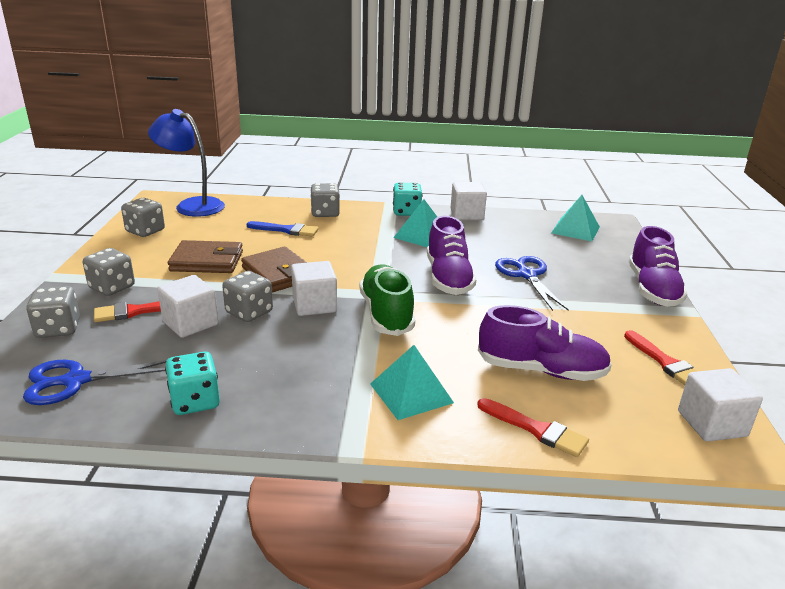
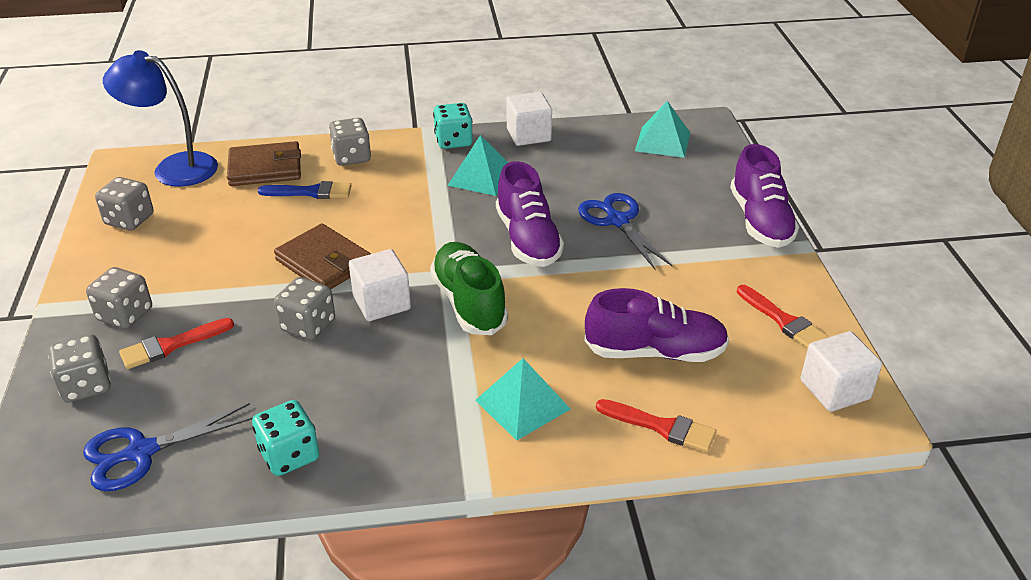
camera: 10 degrees left, 10 degrees up
(190, 323) = (244, 352): white cube -> none
(207, 261) = (228, 257): brown wallet -> brown wallet (265, 168)

